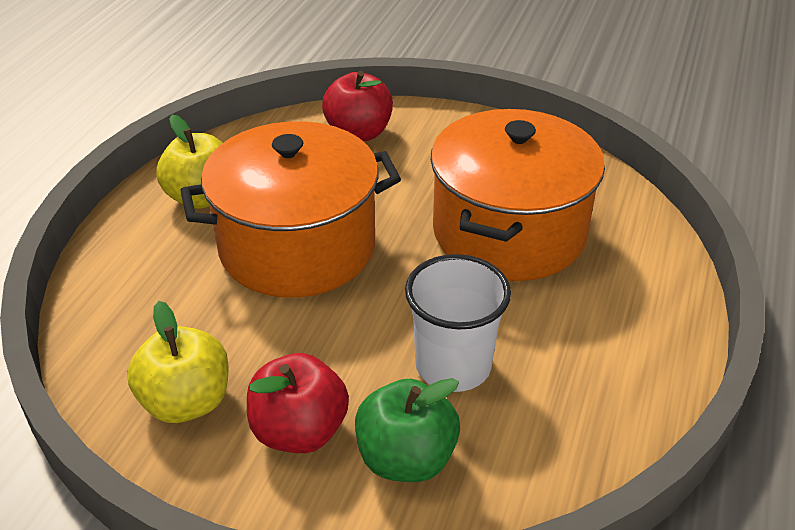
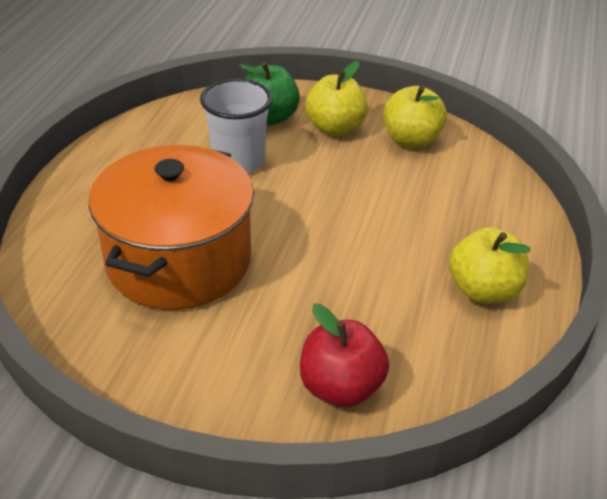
camera: 175 degrees right, 0 degrees up
(297, 247) = (372, 242): orange pot -> none
(299, 431) = (335, 128): red apple -> yellow apple

